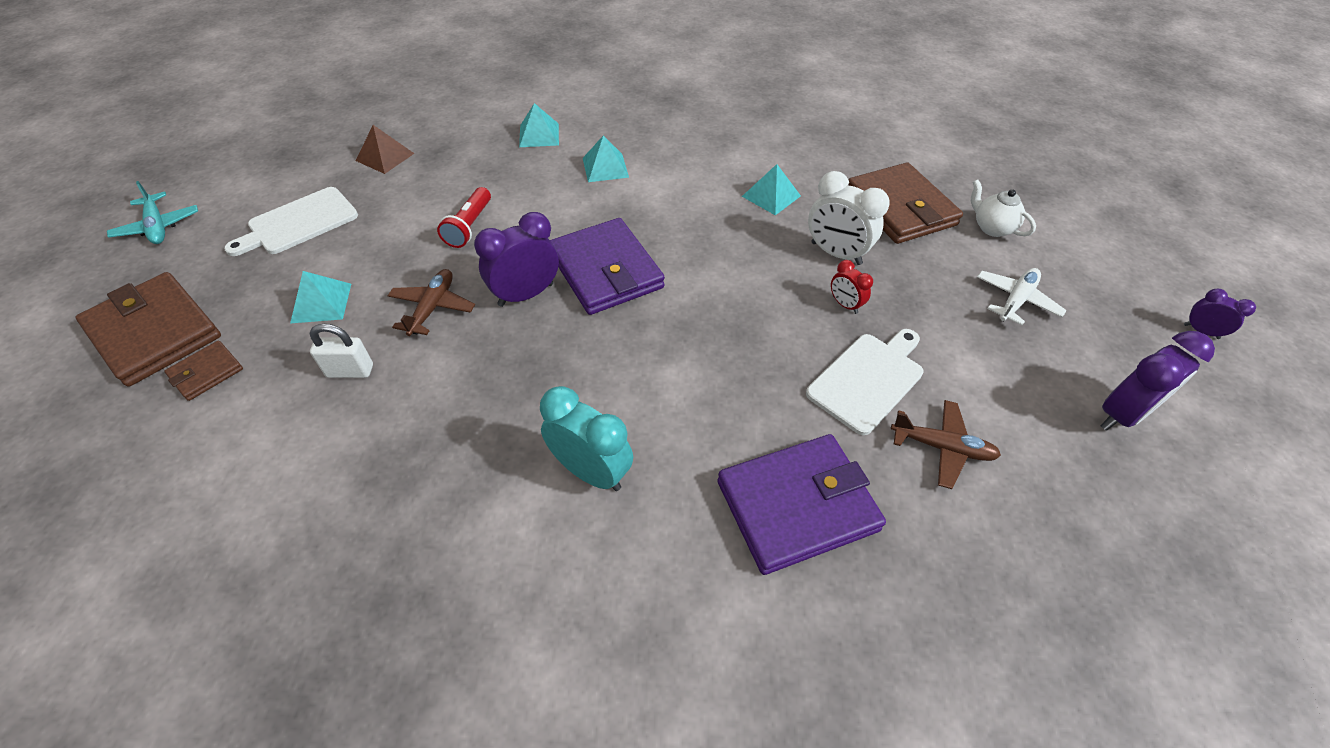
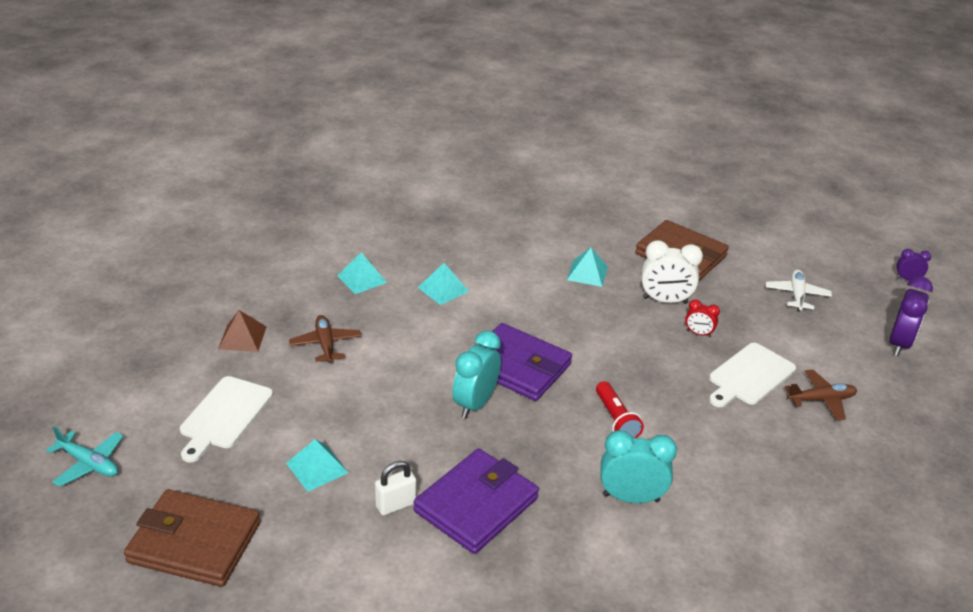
camera: 30 degrees left, 15 degrees down
(206, 373) = (278, 551): brown wallet -> none
(433, 307) = (412, 438): brown plane -> brown plane (325, 344)
(469, 226) = (378, 369): red flashlight -> red flashlight (615, 420)
(526, 295) = (475, 404): purple clock -> turquoise clock
(797, 506) = (769, 465): purple wallet -> purple wallet (476, 505)
(868, 379) = (749, 376): white cutting board -> white cutting board turned 150 degrees counterclockwise
(991, 228) = (748, 251): white teapot -> none

